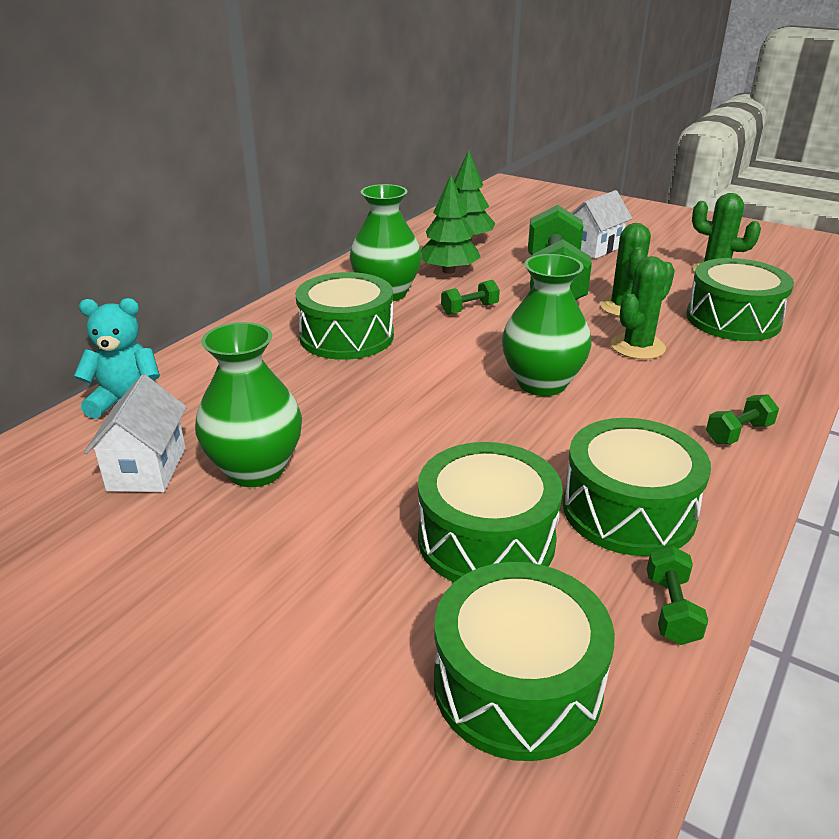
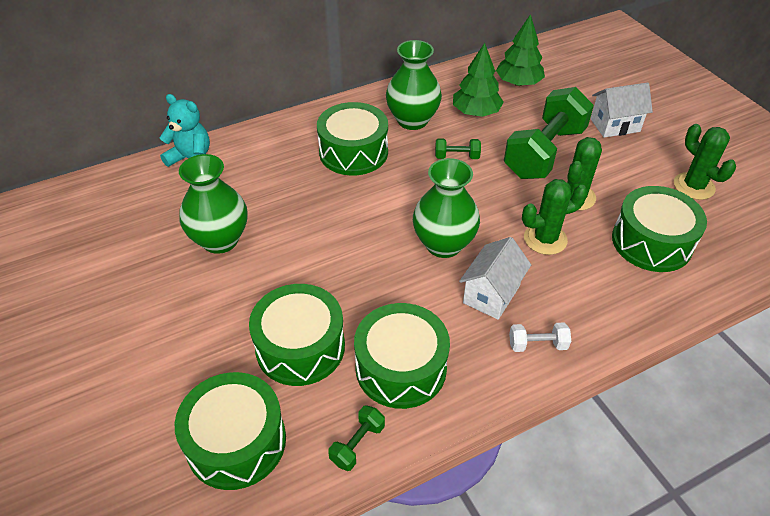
camera: 30 degrees right, 15 degrees up
(147, 469) = (168, 215): white house -> white house (491, 294)
(738, 433) = (537, 344): green dumbbell -> white dumbbell

